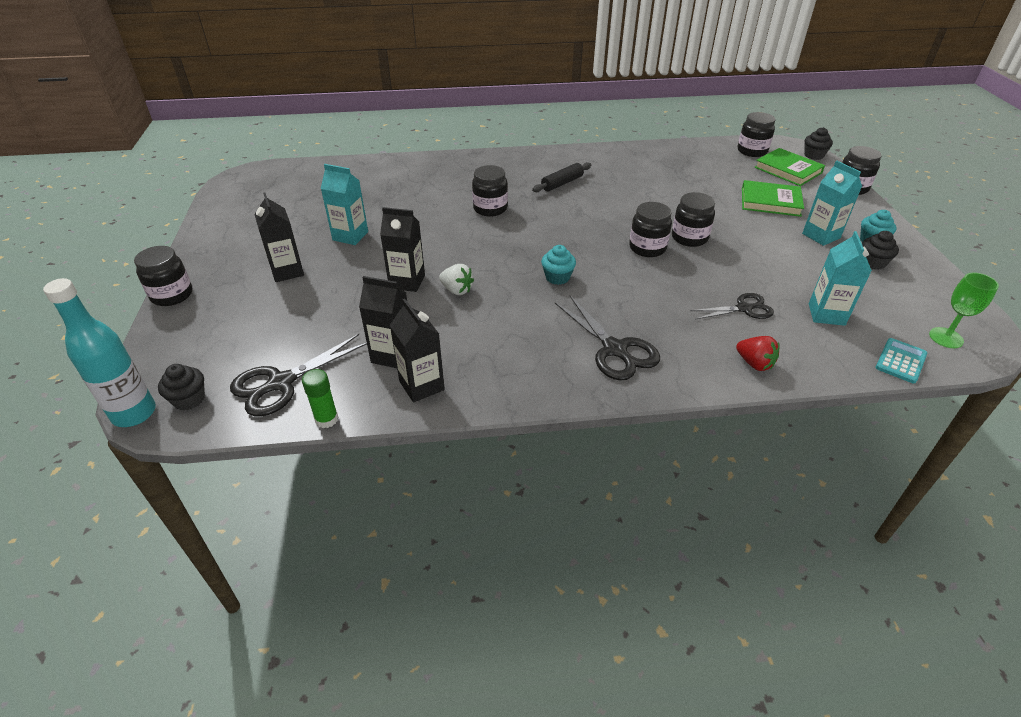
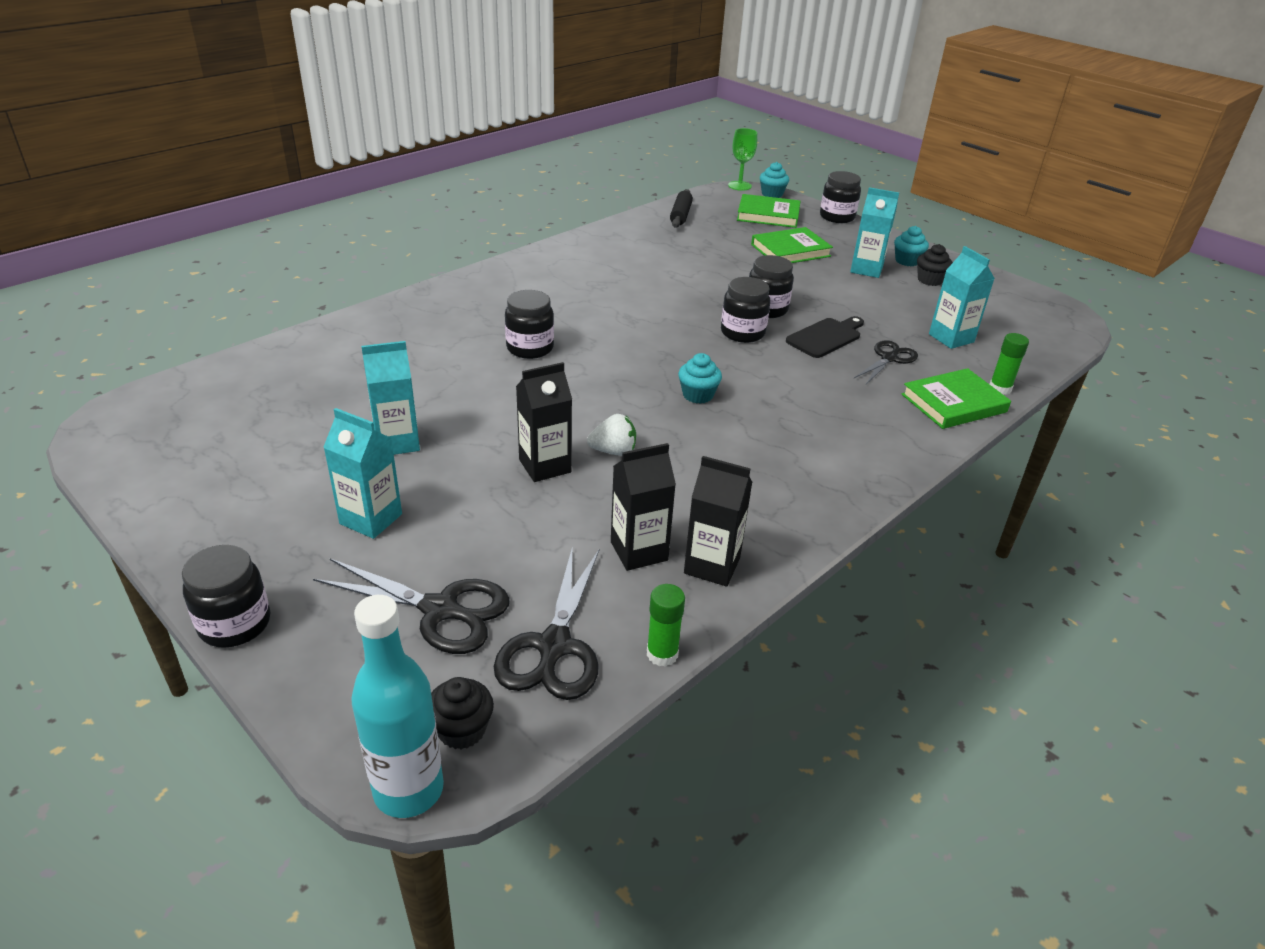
camera: 40 degrees left, 5 degrees down
(287, 271) = (371, 519): black carton -> turquoise carton
(562, 183) = (573, 293): black rolling pin -> black rolling pin (680, 215)
(614, 349) = (837, 442): black scissors -> black scissors (440, 610)
(711, 274) = (826, 337): none -> black cutting board
(752, 151) = (715, 204): black jar -> none
(754, 363) = (953, 403): red strawberry -> green book
(813, 155) = (772, 194): black cupcake -> turquoise cupcake
(816, 370) = (1000, 388): none -> green glue stick
(901, 361) = (1040, 355): turquoise calculator -> none
(946, 338) = (1044, 324): green goblet -> green goblet (739, 186)

